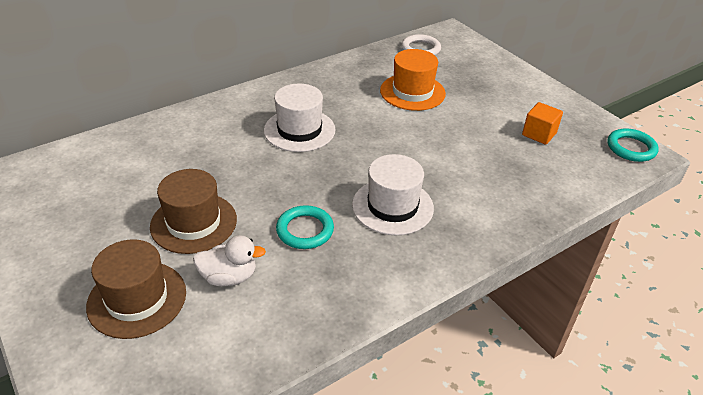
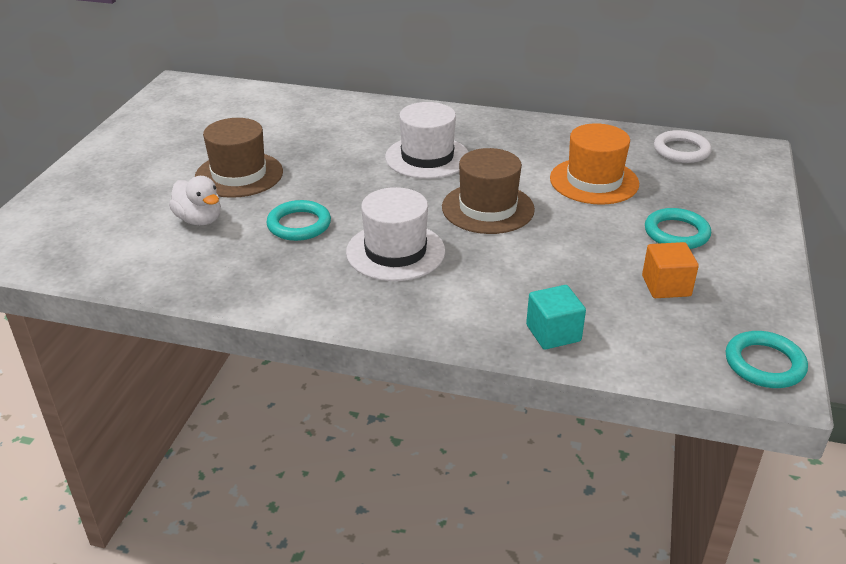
camera: 50 degrees right, 5 degrees down
(137, 299) = (132, 196): brown hat -> brown hat (488, 208)
(495, 100) = (676, 233): none -> turquoise ring
(542, 196) = (553, 333): none -> turquoise cube

